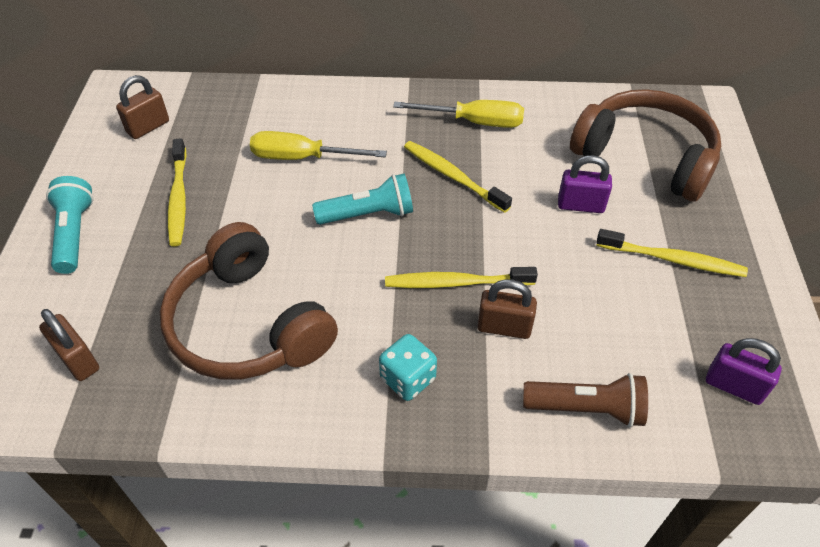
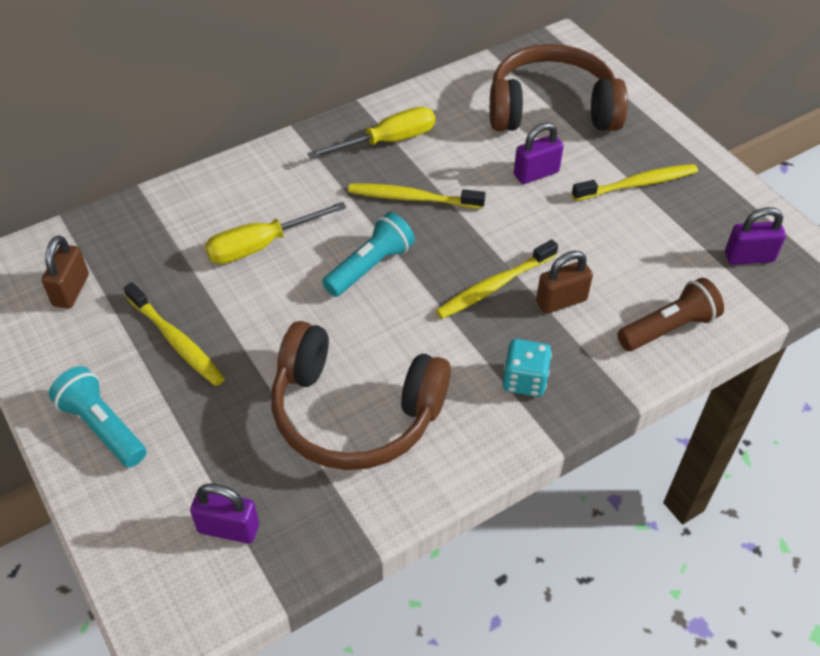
camera: 35 degrees left, 0 degrees up
(78, 360) = (228, 528): brown padlock -> purple padlock

